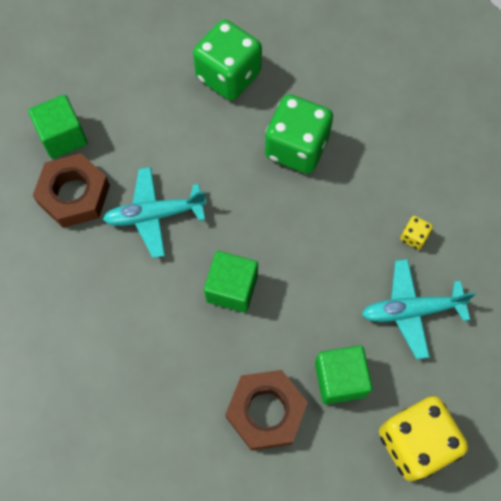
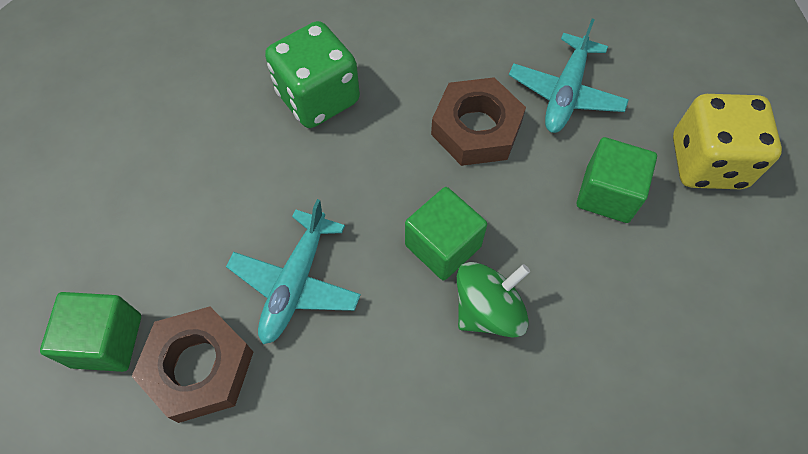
camera: 60 degrees left, 5 degrees down
(202, 340) = (488, 310): none -> green spinning top
(228, 76) = (179, 116): green dice -> none
(266, 411) = (609, 286): brown nut -> brown nut (476, 129)
(413, 237) = (488, 51): yellow dice -> none

